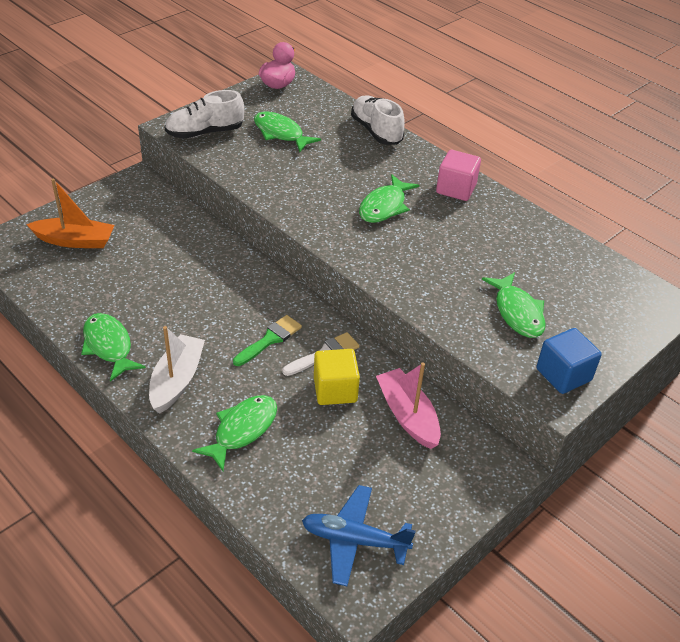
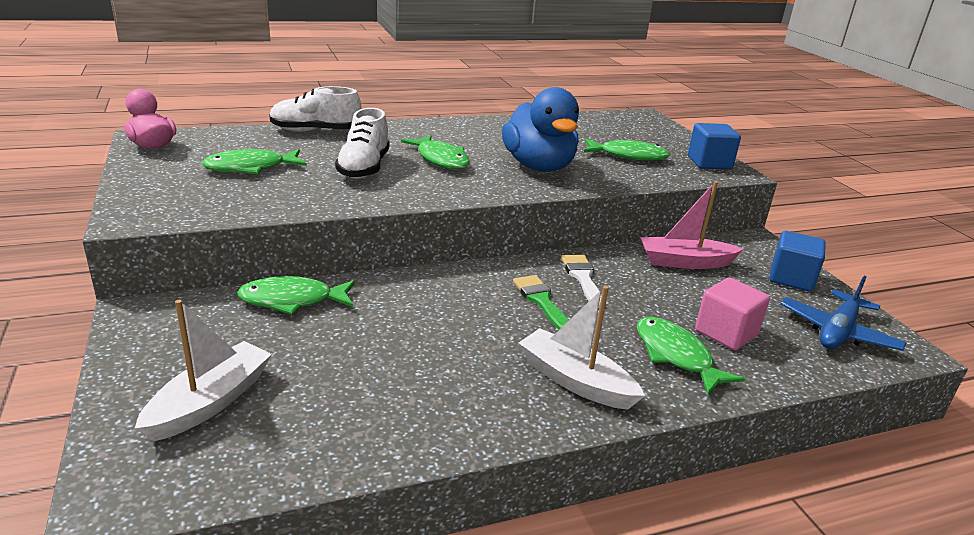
camera: 65 degrees left, 15 degrees down
(75, 241) = (210, 402): orange boat -> white boat
(109, 346) = (477, 423): green fish -> green fish (292, 300)
(205, 133) = (180, 204): white shoe -> white shoe (364, 168)
(335, 390) = (636, 286): yellow cube -> none
(426, 262) = (539, 166): none -> blue duck
(439, 500) = (791, 278): none -> blue cube
(456, 189) = (445, 130): pink cube -> pink cube (726, 333)

